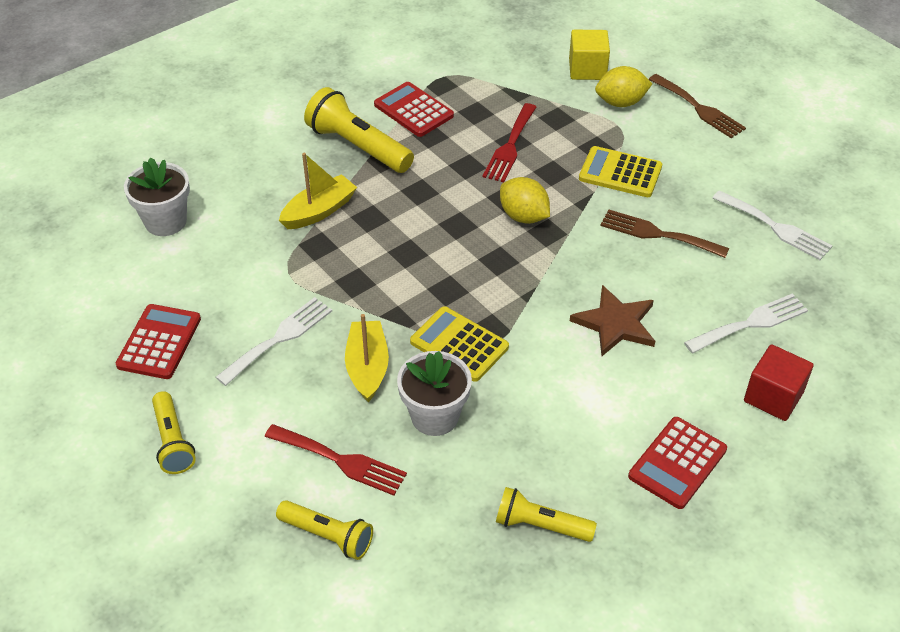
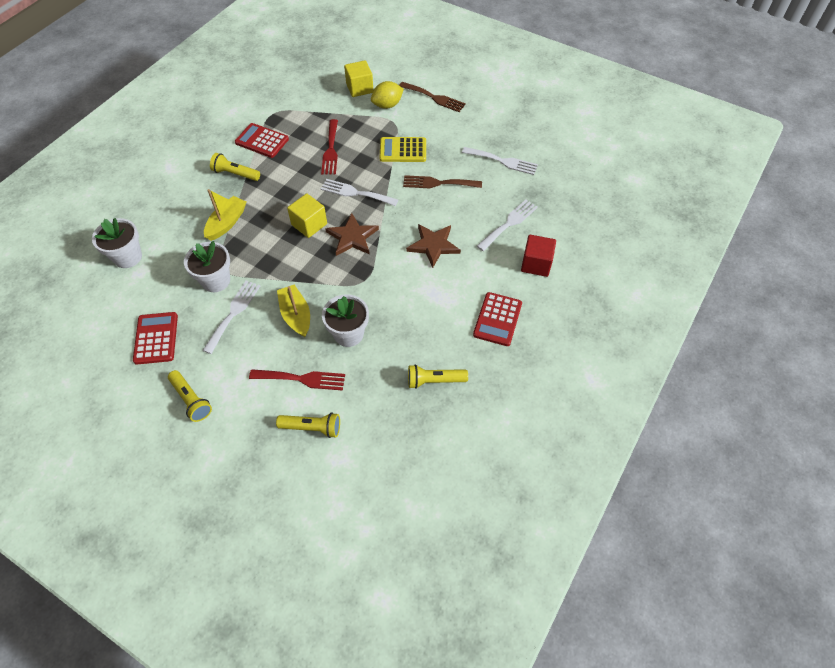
camera: 20 degrees left, 10 degrees up
(272, 286) = (216, 280): none -> white flower pot
(358, 146) = (235, 174): yellow flashlight -> yellow flashlight, size x0.63
(437, 243) = (309, 224): none -> yellow cube
(459, 345) = (346, 285): yellow calculator -> none
(494, 278) = (352, 237): none -> brown star
(523, 216) = (355, 193): yellow lemon -> white fork

